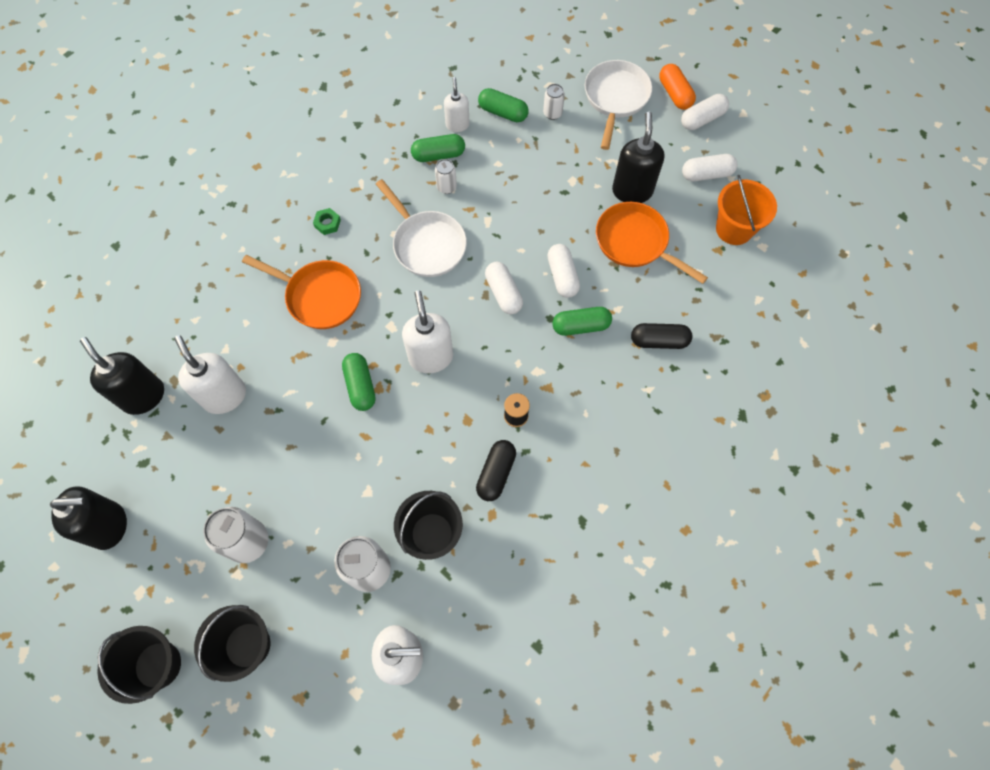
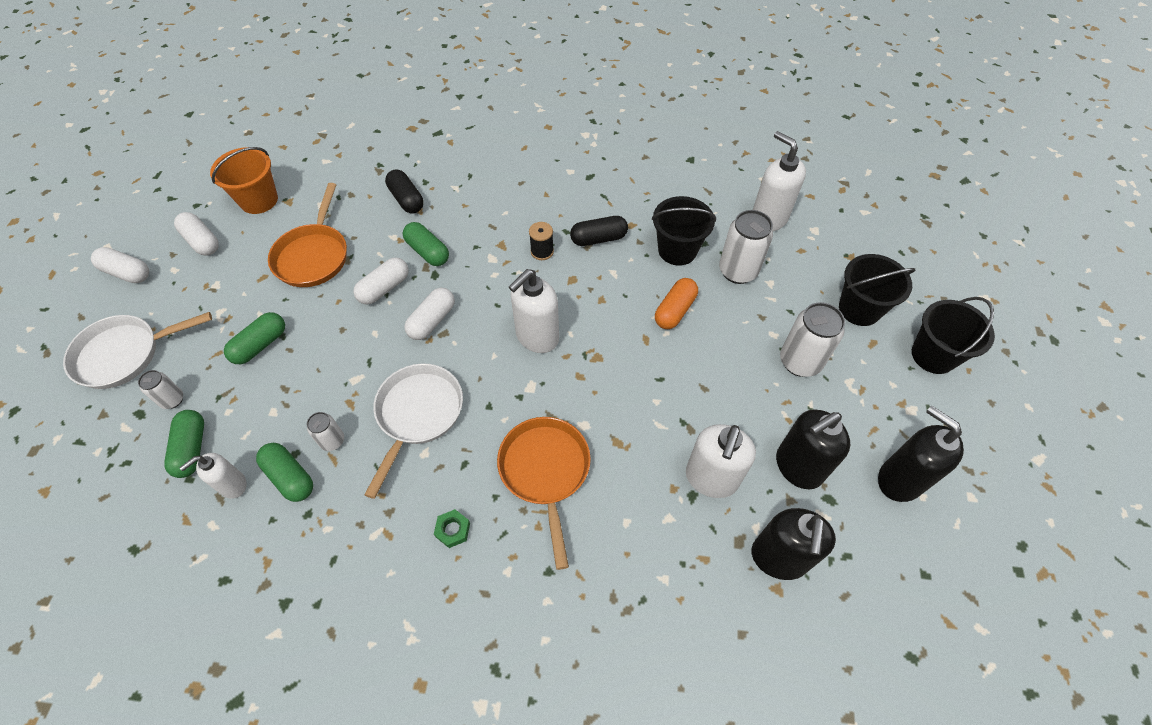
camera: 125 degrees left, 10 degrees down
(360, 386) = (606, 372): green capsule -> green capsule (260, 345)
(632, 191) = (251, 284): black soap dispenser -> black soap dispenser (798, 467)
(675, 94) = (97, 308): orange capsule -> orange capsule (674, 310)

